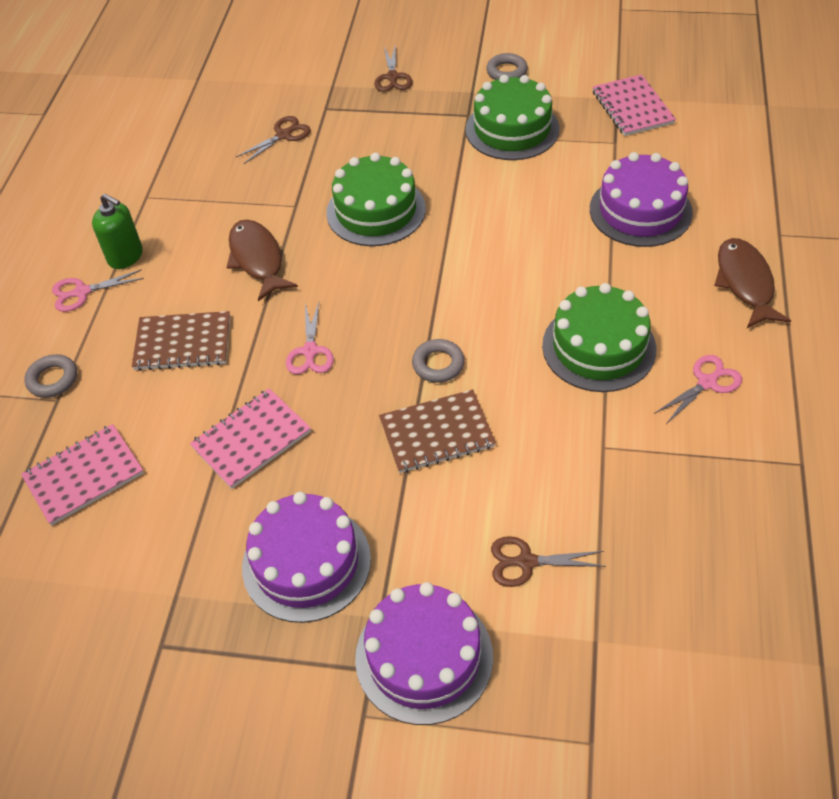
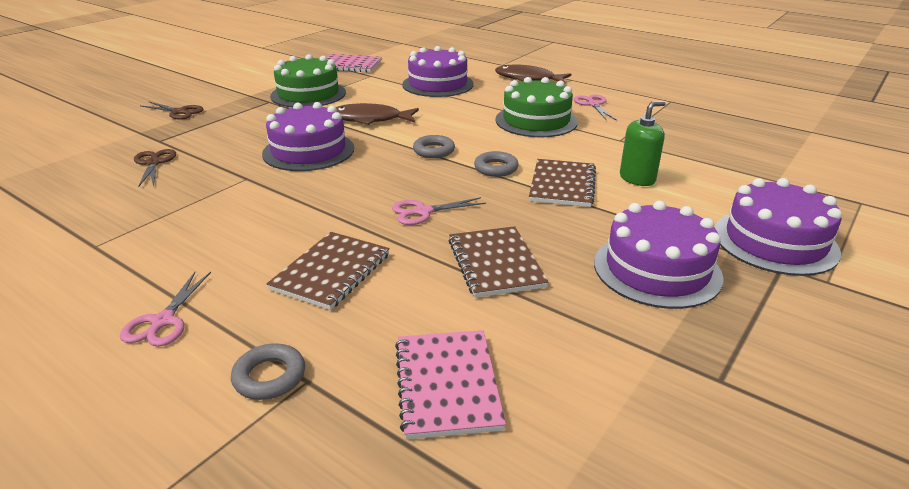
camera: 65 degrees left, 20 degrees down
(125, 256) = (158, 278): green soap dispenser -> green soap dispenser (637, 178)
(251, 439) = (495, 263): pink notebook -> brown notebook
(257, 259) = (282, 209): brown fish -> brown fish (370, 119)
(310, 351) = (423, 212): pink scissors -> pink scissors turned 135 degrees clockwise
(376, 211) = (308, 151): green cake -> purple cake
(506, 72) = (252, 82): grey ring -> grey ring (434, 151)
(526, 562) = (702, 185): brown scissors -> none

